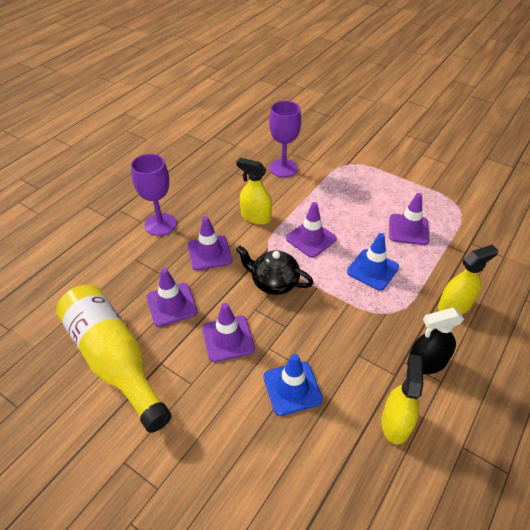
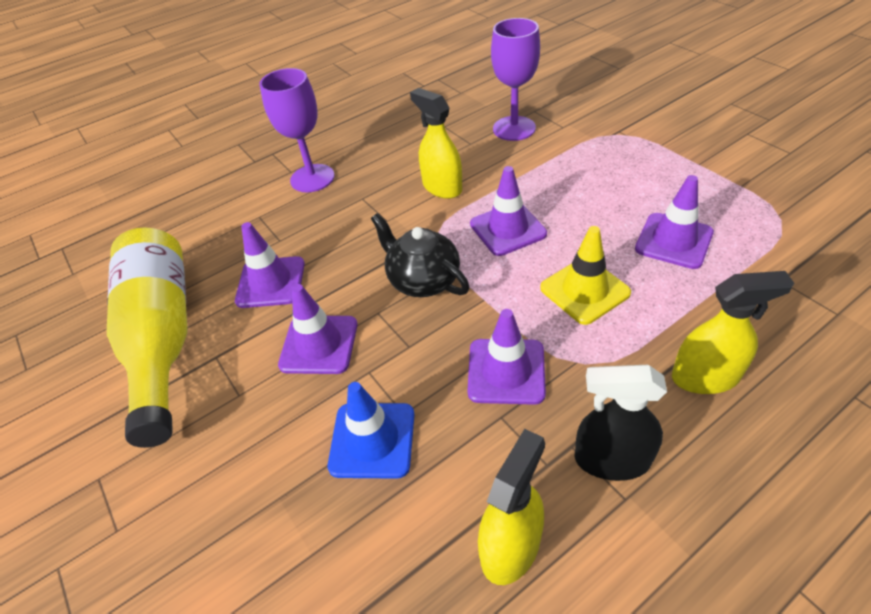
camera: 25 degrees right, 0 degrees up
(209, 253) = (355, 224): purple traffic cone -> purple traffic cone (506, 371)
(372, 269) = (584, 290): blue traffic cone -> yellow traffic cone

